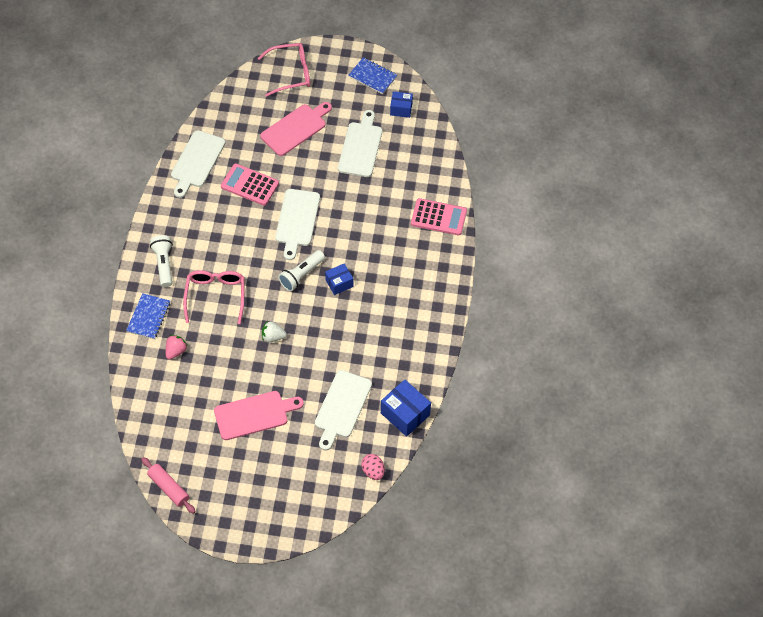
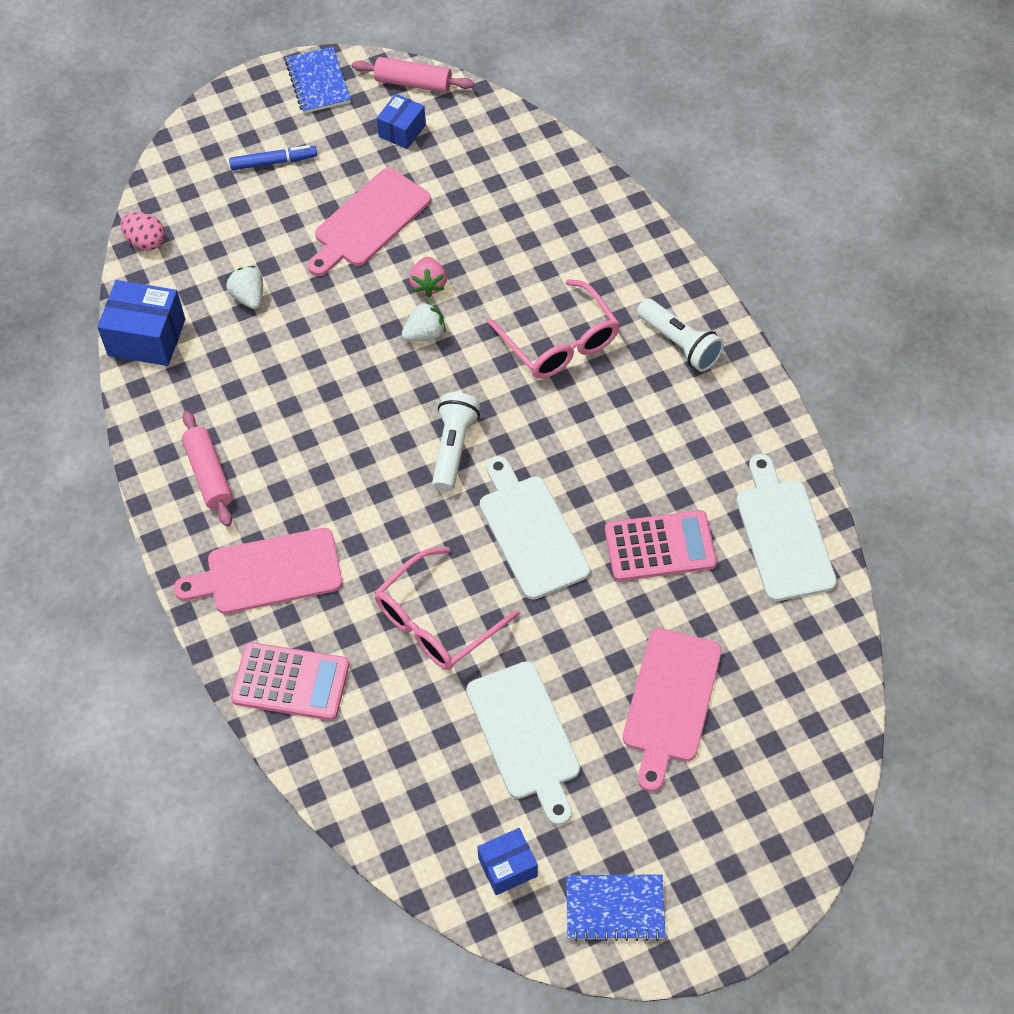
camera: 150 degrees right, 0 degrees up
(148, 317) = (631, 260): blue notebook -> blue notebook (318, 82)
(176, 351) = (550, 239): pink strawberry -> pink strawberry (428, 285)
(277, 481) = (273, 162): none -> blue marker
(290, 73) = (775, 813): pink glasses -> pink glasses (437, 620)
(339, 283) = (383, 469): blue box -> blue box (402, 131)
(342, 407) = (249, 297): white cutting board -> white strawberry
(418, 325) = (208, 474): none -> pink rolling pin
(419, 266) = (268, 573): none -> pink cutting board
(438, 217) = (290, 682): pink calculator -> pink calculator turned 150 degrees counterclockwise

